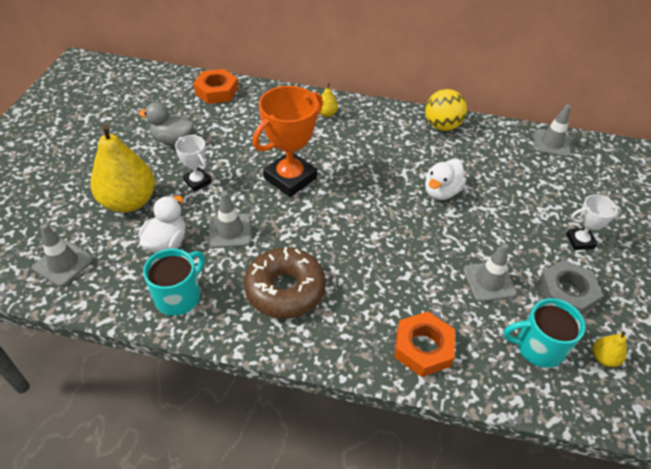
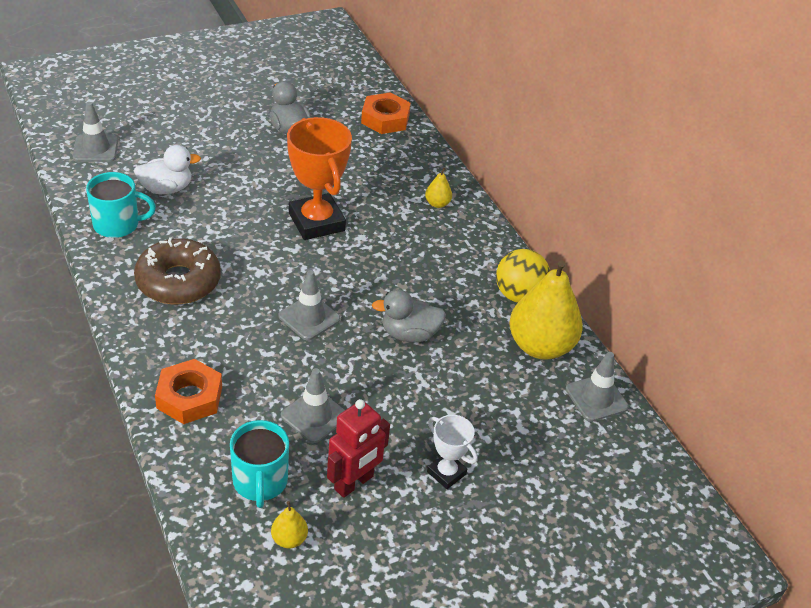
camera: 50 degrees right, 5 degrees down
(129, 202) = (190, 145): yellow pear -> yellow pear (540, 346)
(197, 181) = (252, 169): white trophy -> none
(230, 231) = (213, 217): grey traffic cone -> grey traffic cone (309, 317)
(290, 178) = (316, 222): orange trophy -> orange trophy turned 60 degrees clockwise
(441, 192) = (409, 334): white duck -> grey duck
(538, 347) = (260, 482): turquoise mug -> turquoise mug turned 150 degrees counterclockwise
(566, 293) = (354, 483): grey nut -> red robot

